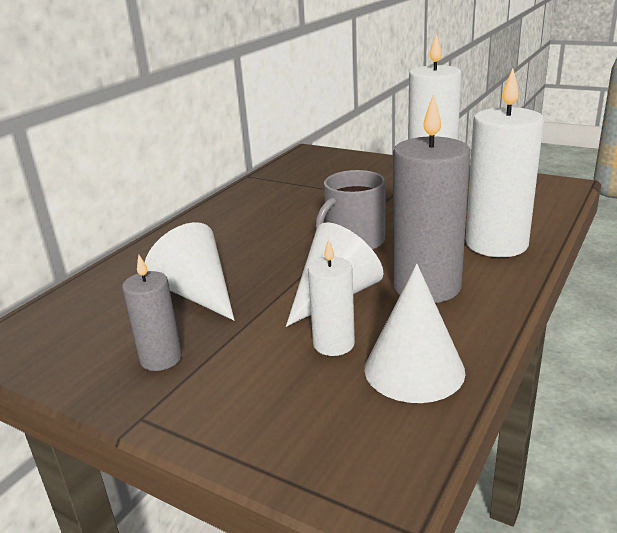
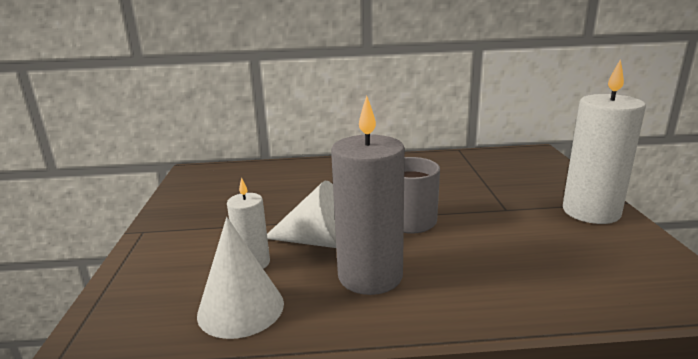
camera: 55 degrees right, 5 degrees down
(161, 358) = (201, 214): grey candle -> none
(197, 294) = (278, 196): white cone -> none
(496, 244) = (493, 290): white candle -> none

